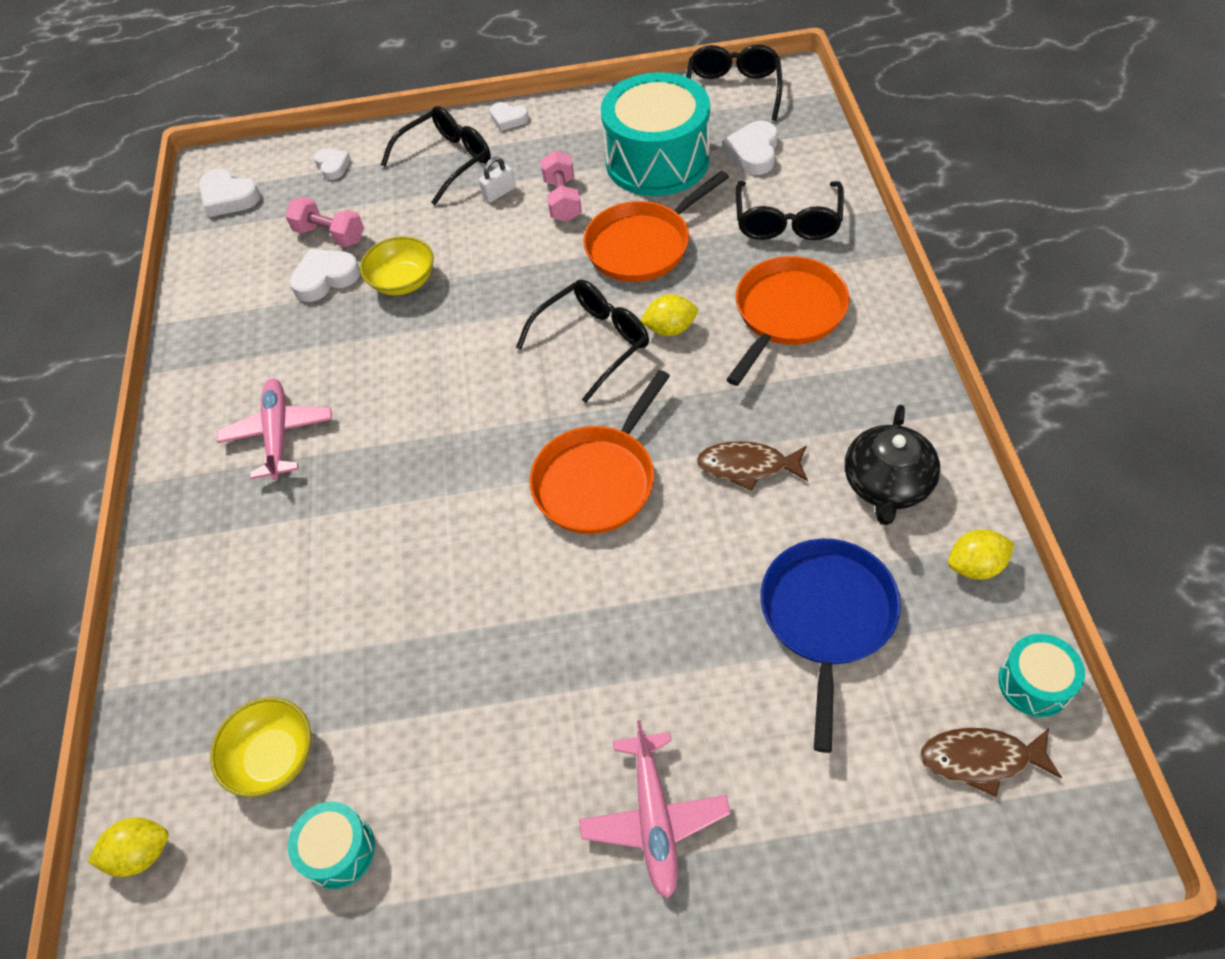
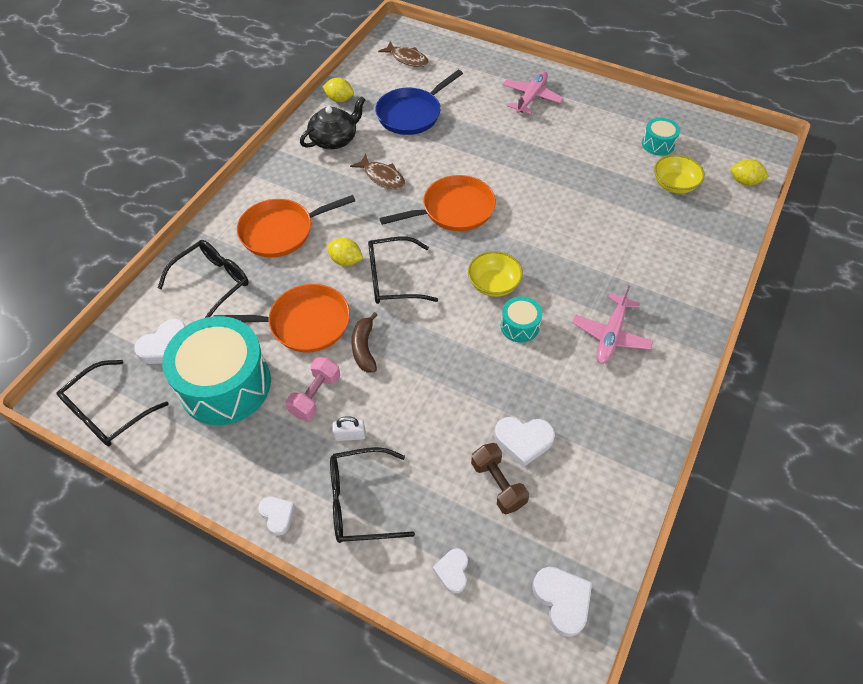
camera: 150 degrees left, 0 degrees up
(330, 235) = (498, 484): pink dumbbell -> brown dumbbell
(403, 281) = (471, 399): yellow bowl -> yellow bowl (494, 284)
(555, 261) = (364, 348): none -> brown banana
(1034, 683) = (365, 64): turquoise drum -> turquoise drum (520, 326)

